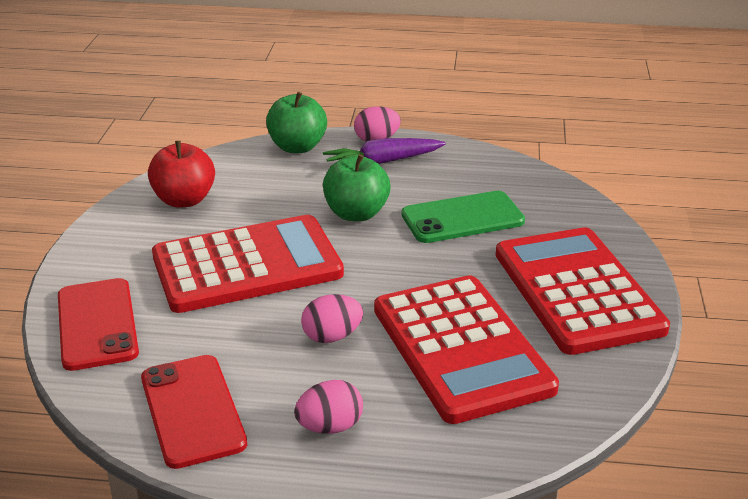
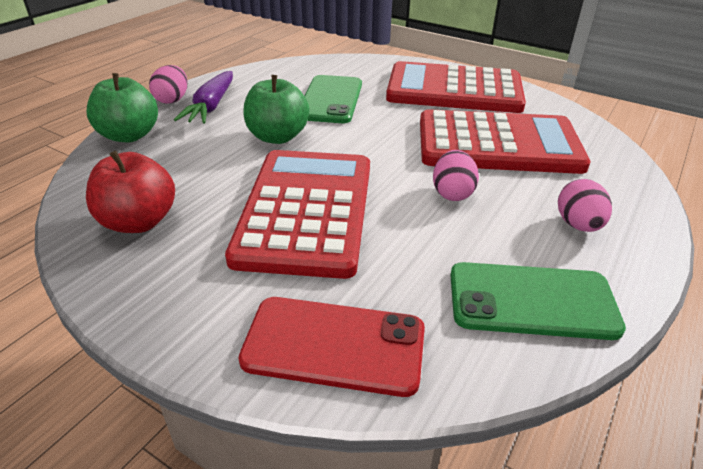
camera: 65 degrees left, 5 degrees up
(192, 410) = (532, 301): red phone -> green phone

